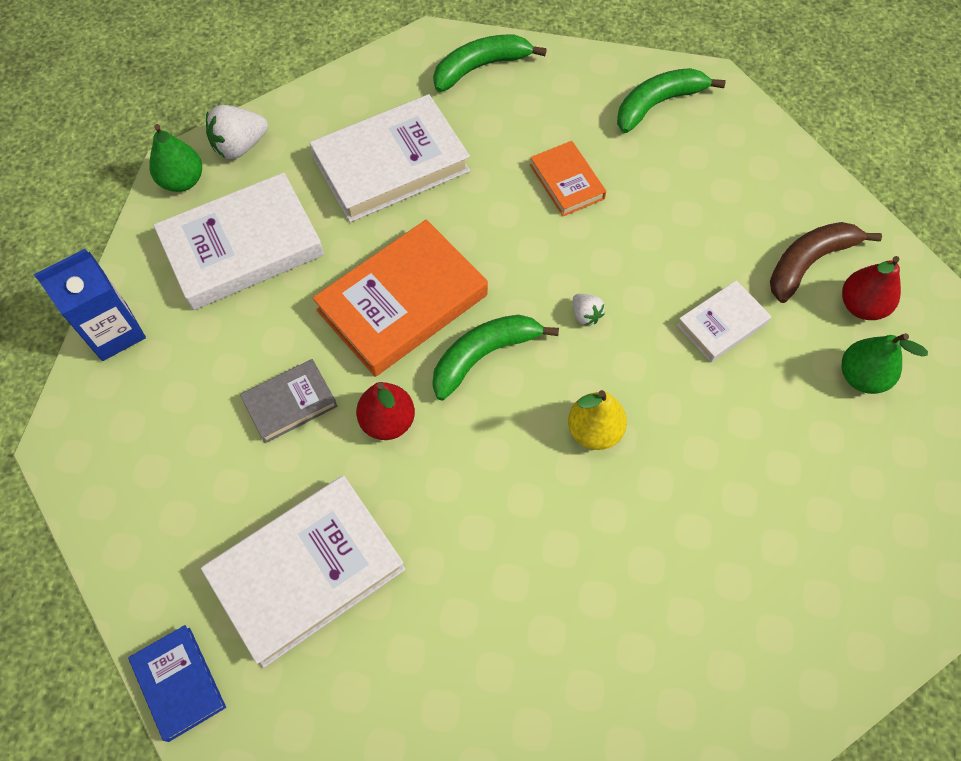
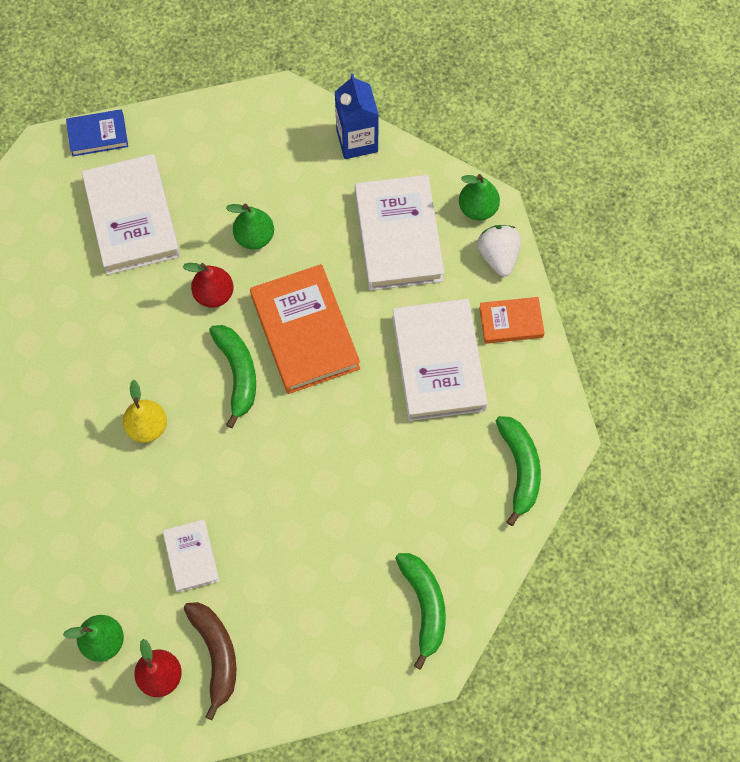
camera: 110 degrees right, 5 degrees up
(290, 403) = (254, 237): grey book -> green pear
(567, 182) = (369, 493): orange book -> orange book (511, 322)
(585, 315) = (241, 458): white strawberry -> none

